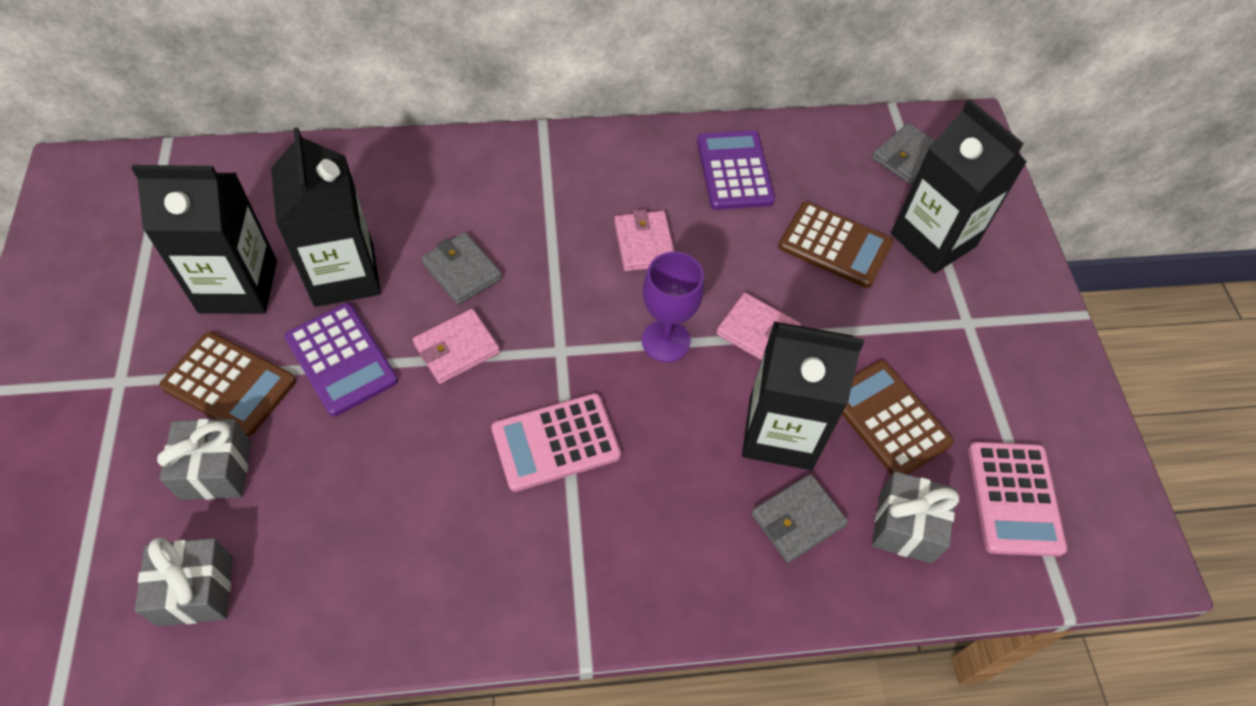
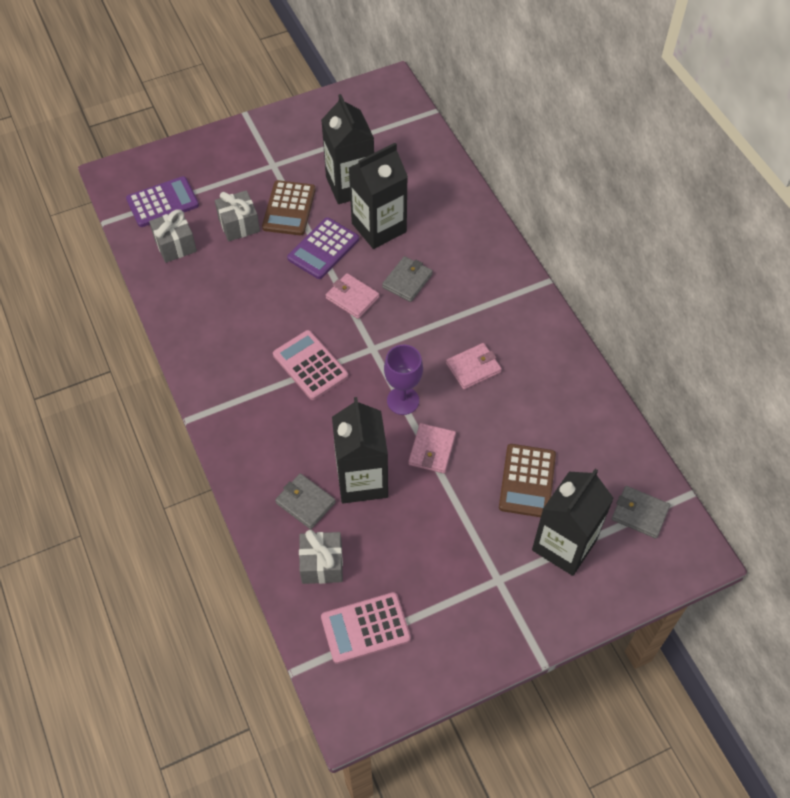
camera: 75 degrees right, 0 degrees up
(734, 171) = (564, 403): purple calculator -> purple calculator (162, 202)
(888, 419) = (396, 541): brown calculator -> none

